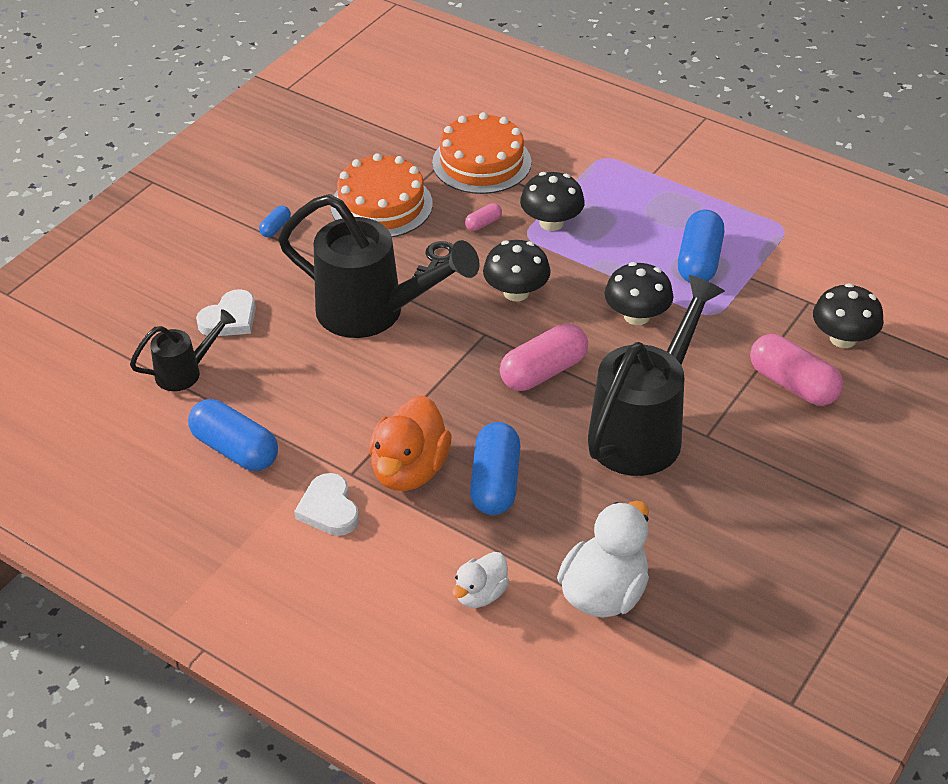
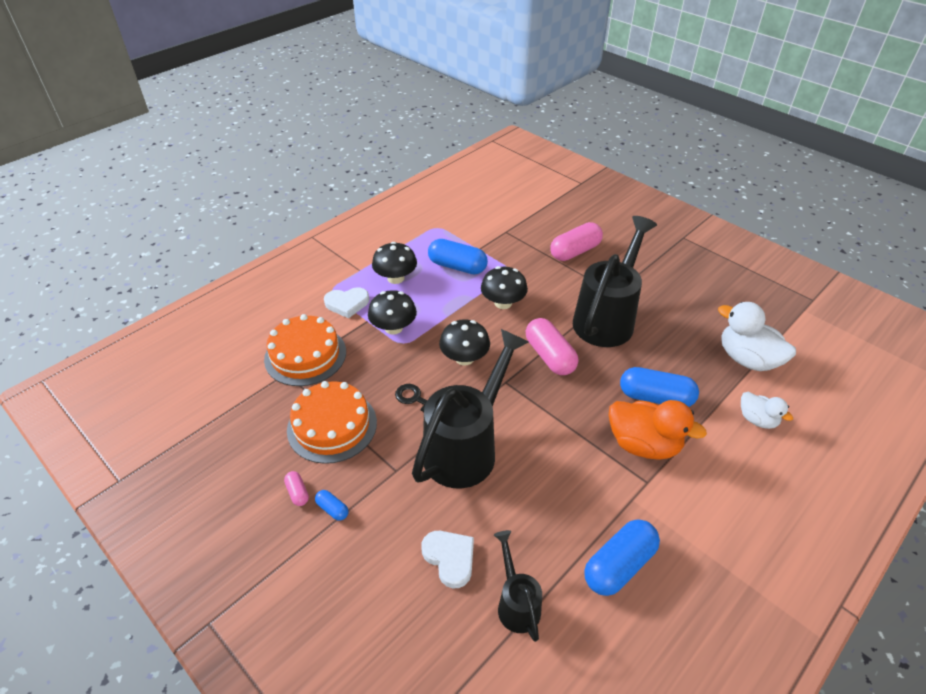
camera: 80 degrees left, 0 degrees up
(329, 509) = (685, 501): white heart -> white heart (347, 304)
(483, 223) = (380, 365): pink capsule -> pink capsule (297, 492)
(644, 428) = (607, 317): black watering can -> black watering can turned 75 degrees clockwise
(843, 338) = (540, 226): black mushroom -> black mushroom (395, 278)

